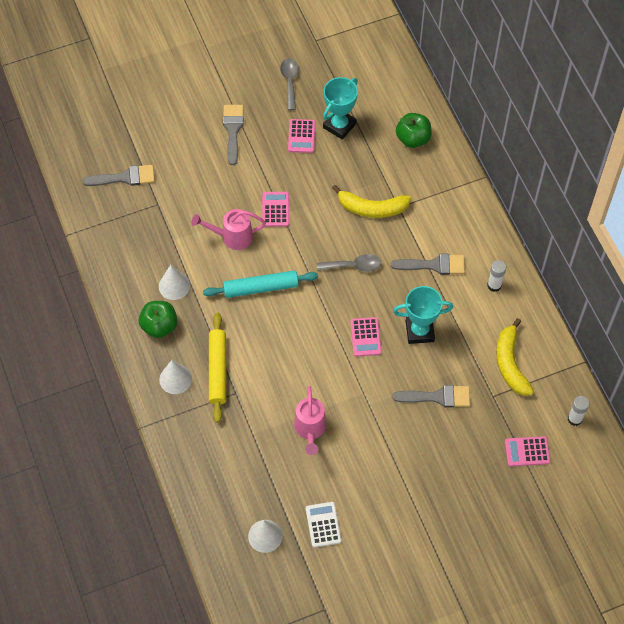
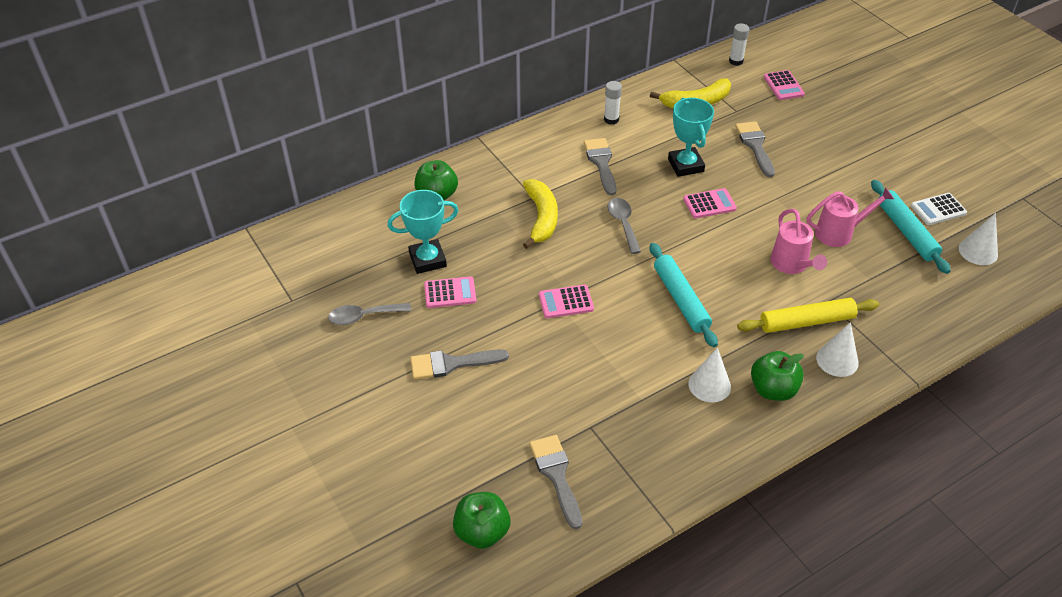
camera: 100 degrees left, 15 degrees down
(95, 131) = (482, 532): none -> green apple
(232, 237) = (618, 338): pink watering can -> pink watering can (791, 265)
(300, 485) = (906, 232): none -> turquoise rolling pin
(339, 125) = (427, 260): turquoise trophy -> turquoise trophy turned 45 degrees counterclockwise

